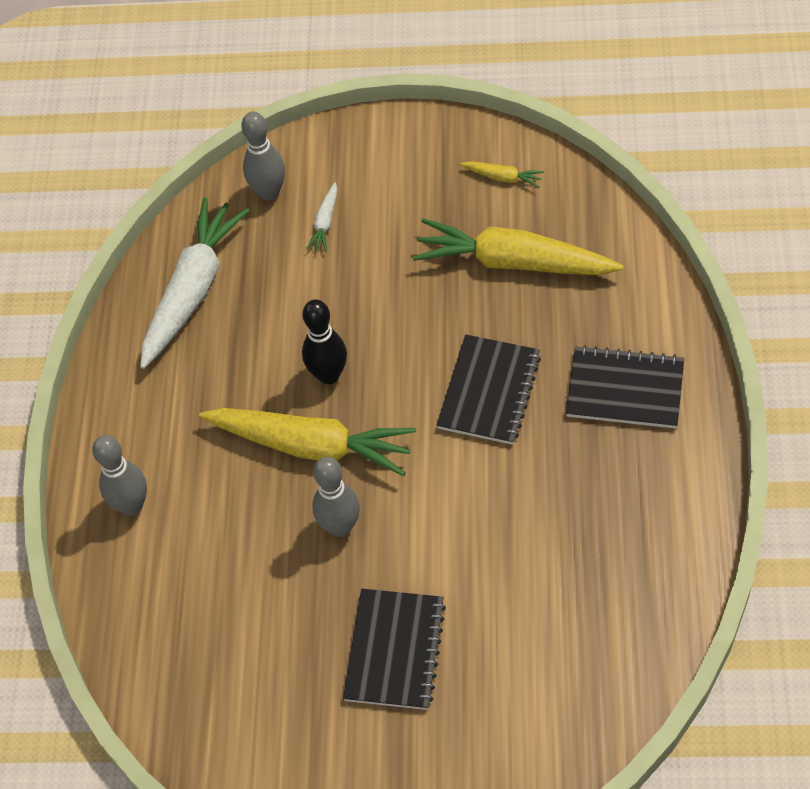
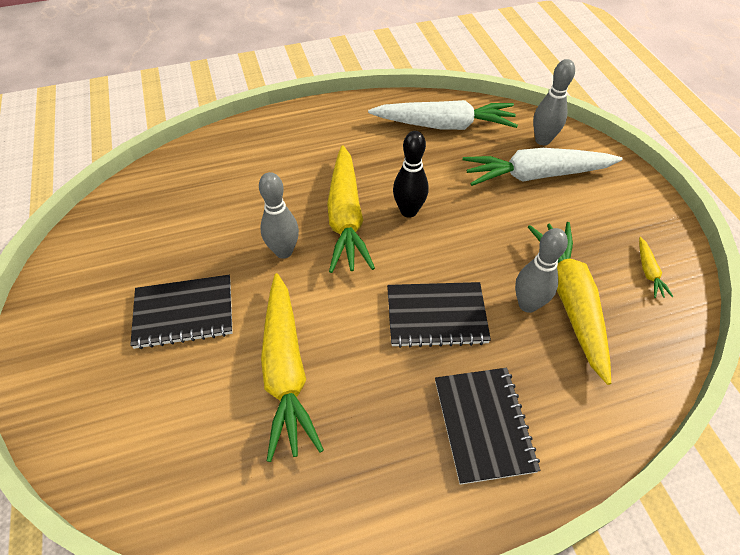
camera: 65 degrees right, 5 degrees down
(132, 505) = (272, 141): grey bowling pin -> grey bowling pin (528, 304)
(325, 223) = (536, 175): white carrot -> white carrot, size x2.38
(508, 554) = (286, 370): none -> yellow carrot

